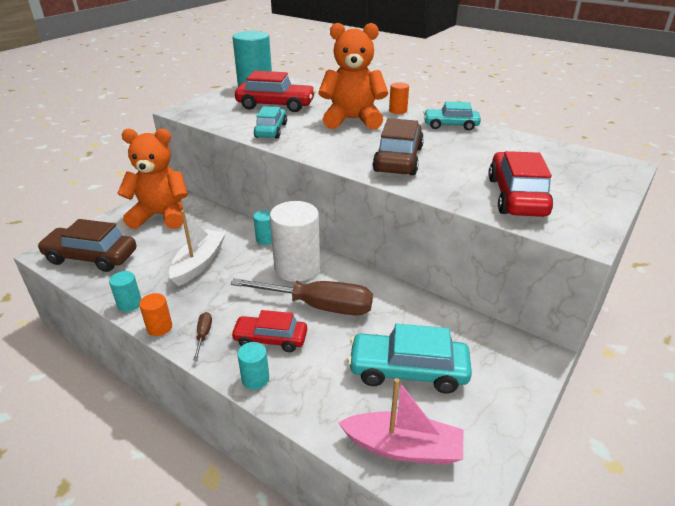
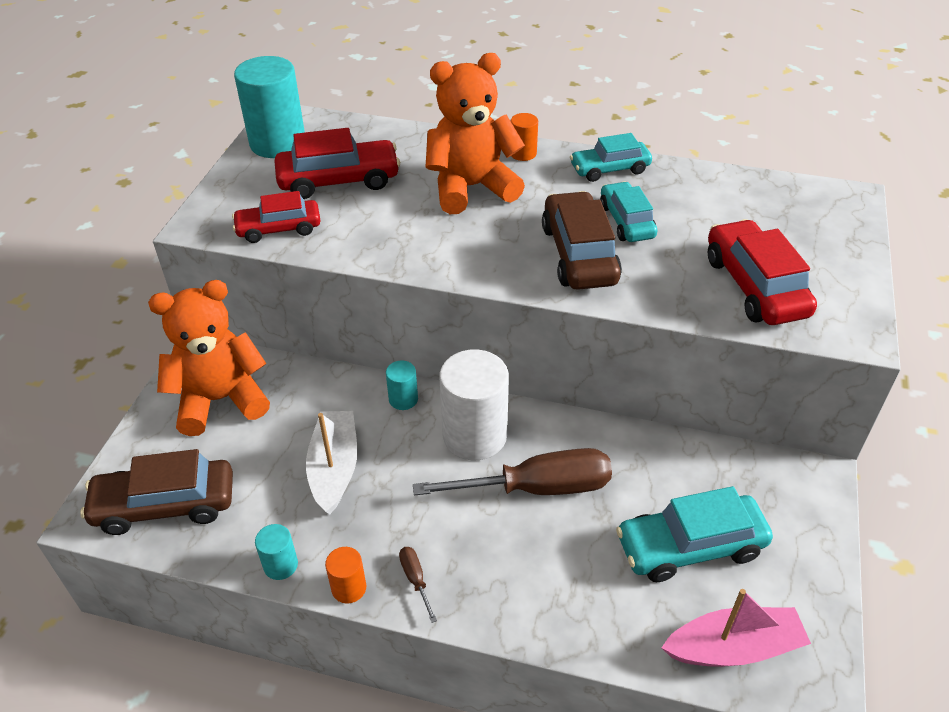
camera: 20 degrees left, 10 degrees up
(255, 379) = (520, 620): turquoise cylinder -> none
(270, 339) = (505, 557): red car -> red car (279, 229)
(271, 130) = (368, 237): turquoise car -> turquoise car (626, 221)

